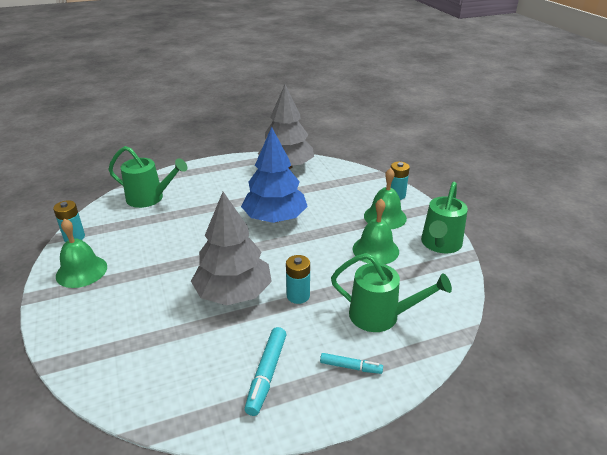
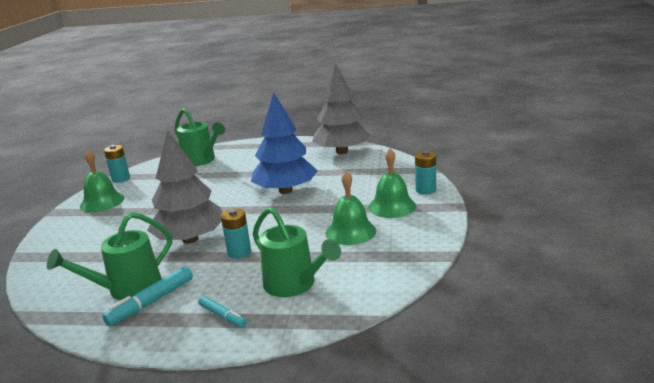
camera: 30 degrees right, 10 degrees down
(440, 244) = (423, 240): green watering can -> green watering can (127, 289)

